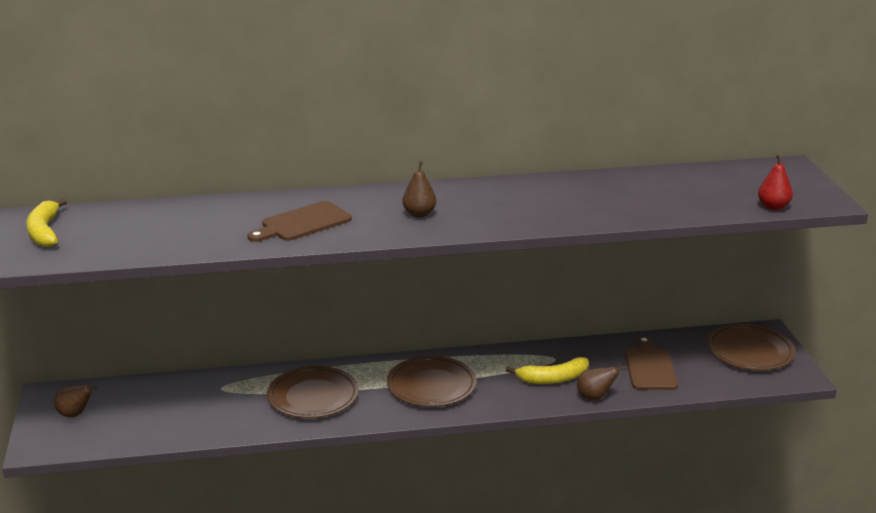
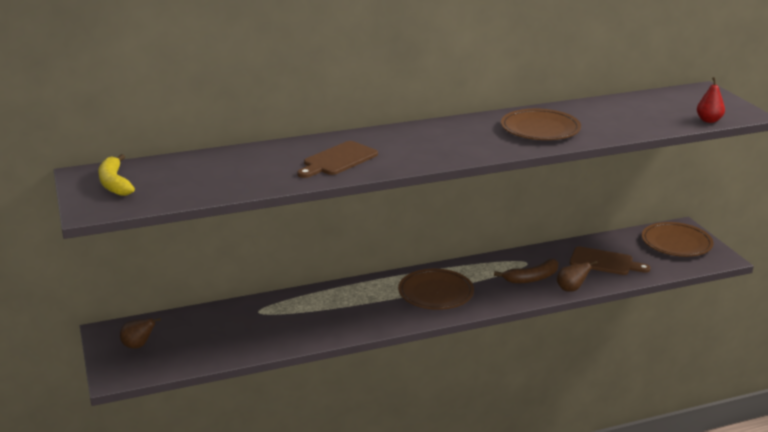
camera: 10 degrees left, 0 degrees up
(313, 397) = (340, 311): brown plate -> brown plate (540, 129)
(419, 214) = (432, 146): brown pear -> none
(553, 379) = (532, 278): yellow banana -> brown banana
(650, 367) = (604, 262): brown cutting board -> brown cutting board turned 120 degrees clockwise

